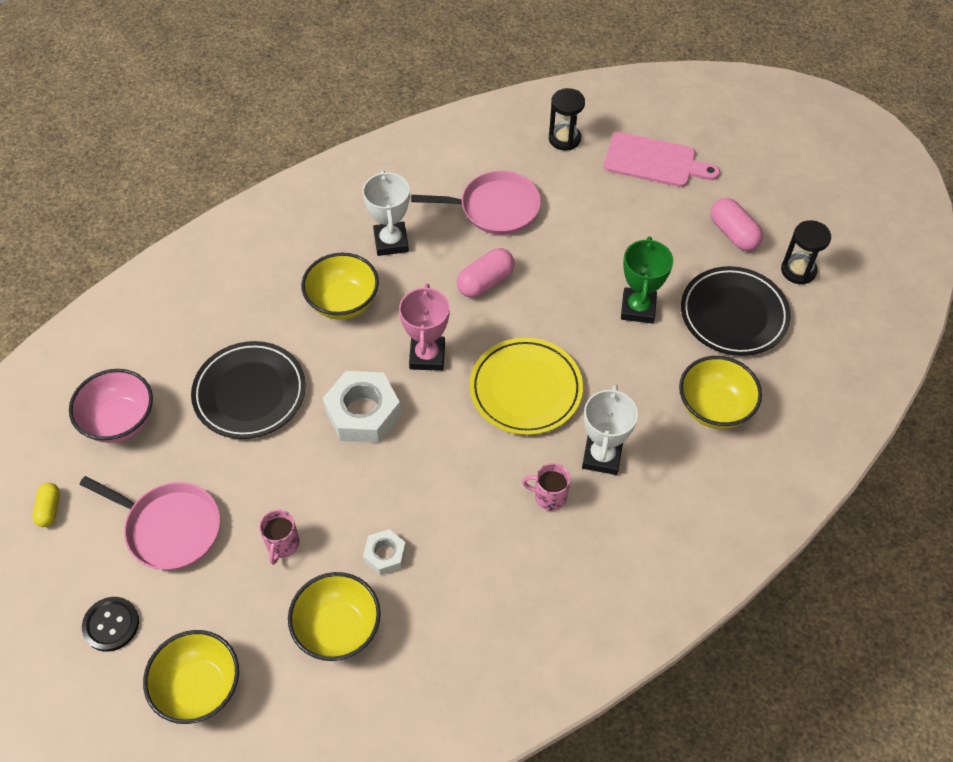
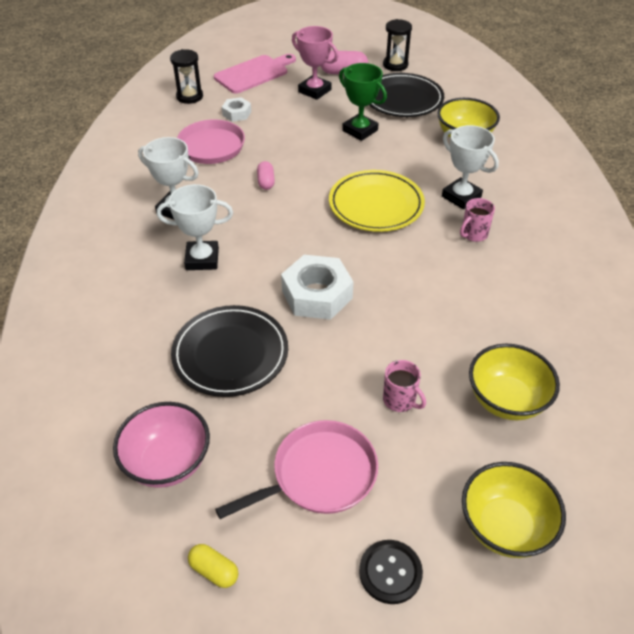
camera: 55 degrees left, 10 degrees down
(343, 302) = (202, 259): yellow bowl -> white trophy
(385, 555) = (457, 340): white nut -> white nut (237, 113)
(427, 356) = (299, 238): pink trophy -> pink trophy (314, 91)
(485, 282) = (266, 182): pink capsule -> pink capsule, size x0.62

